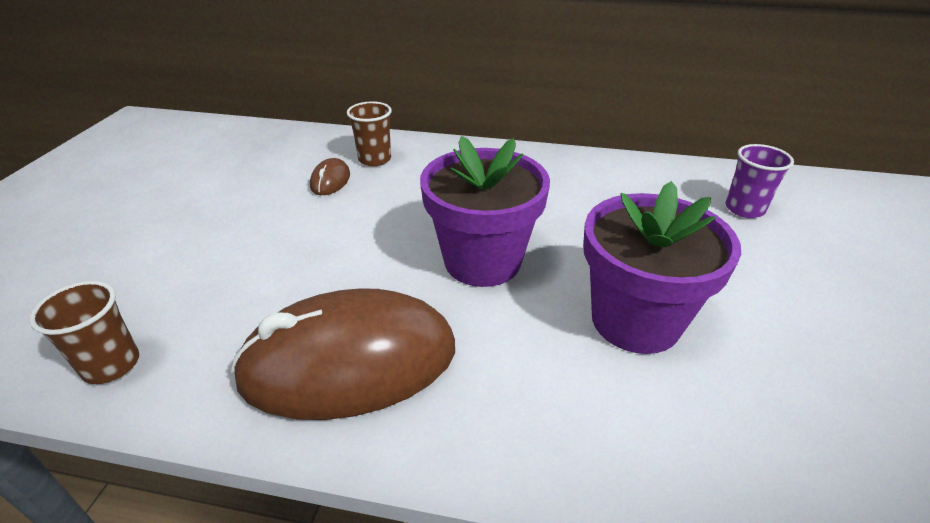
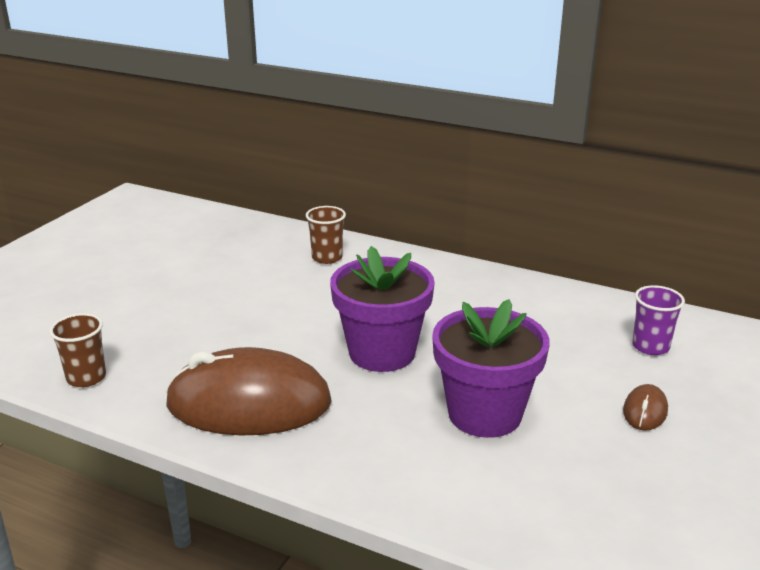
camera: 15 degrees right, 10 degrees down
(330, 180) = (281, 271): brown mouse -> brown mouse (645, 411)

